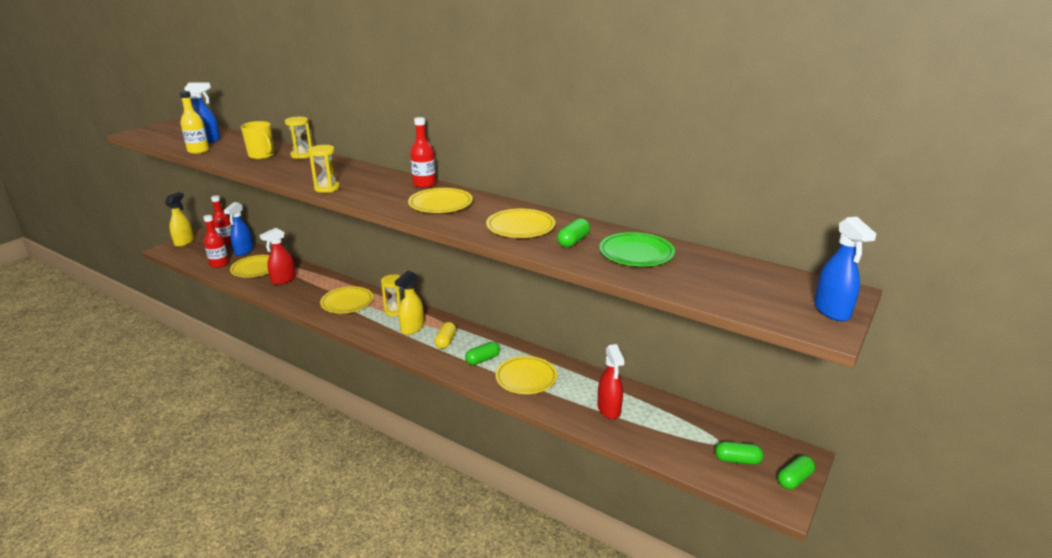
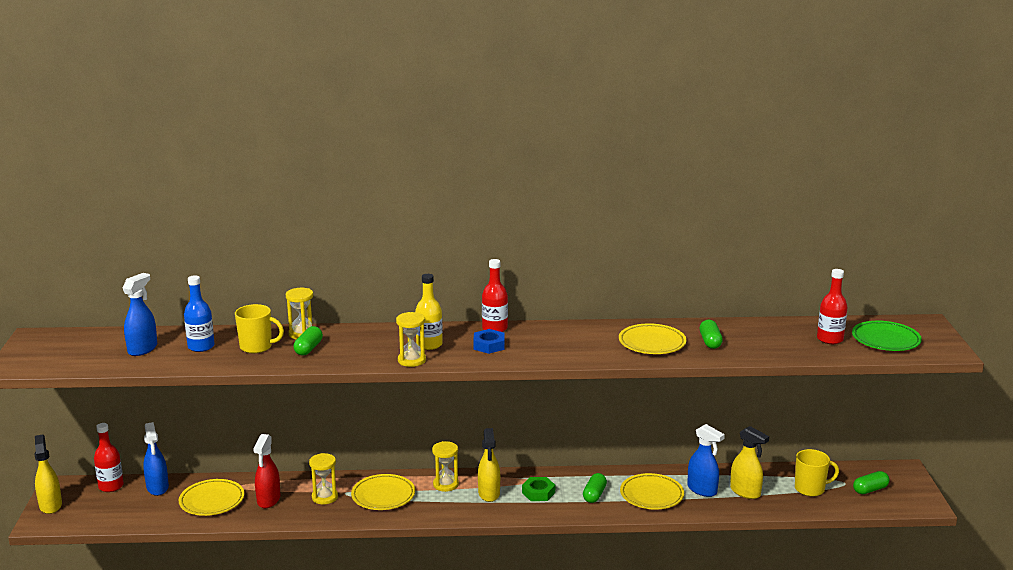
camera: 35 degrees left, 5 degrees down
(198, 151) = (165, 363): yellow bottle -> yellow bottle (429, 345)
(219, 264) = (152, 512): red bottle -> red bottle (830, 339)
(235, 147) = (201, 347): none -> blue bottle
(314, 290) = (325, 497): none -> yellow hourglass
(396, 193) = (489, 345): none -> blue nut
(440, 204) = (549, 343): yellow plate -> none
(446, 341) = (538, 493): yellow capsule -> green nut
(609, 409) = (745, 492): red spray bottle -> yellow spray bottle
(636, 254) = (768, 337): green plate -> green plate (885, 340)
(675, 433) = (810, 489): none -> yellow mug
(794, 479) = (916, 487): green capsule -> green capsule (308, 349)
(832, 311) = (937, 338): blue spray bottle -> blue spray bottle (702, 490)

